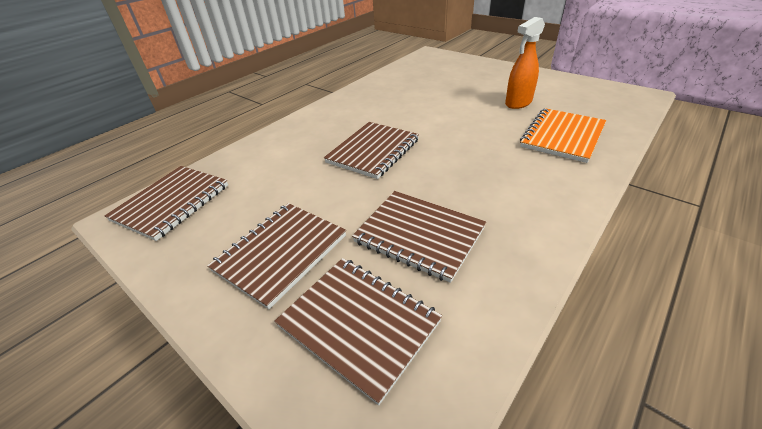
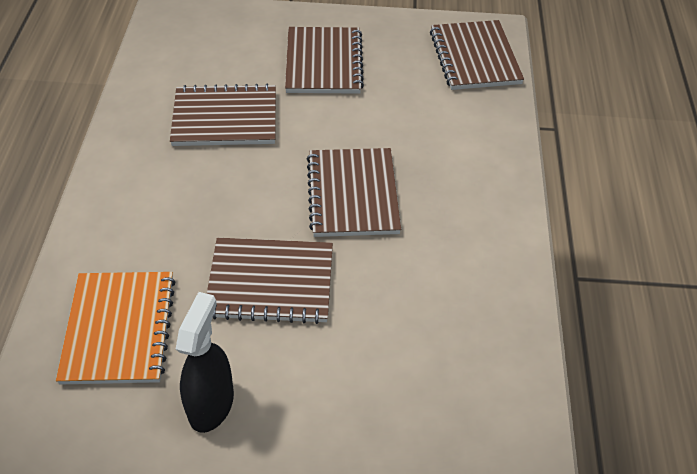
camera: 140 degrees right, 10 degrees up
(359, 324) = (224, 50): brown notebook -> brown notebook (270, 283)
(518, 103) = (211, 404): orange spray bottle -> black spray bottle

